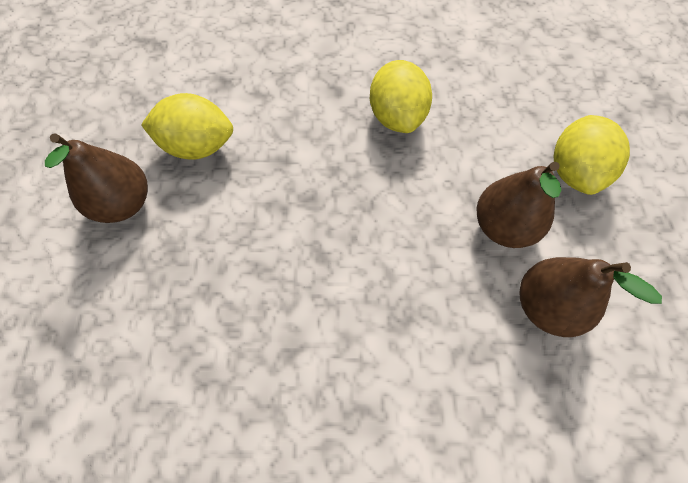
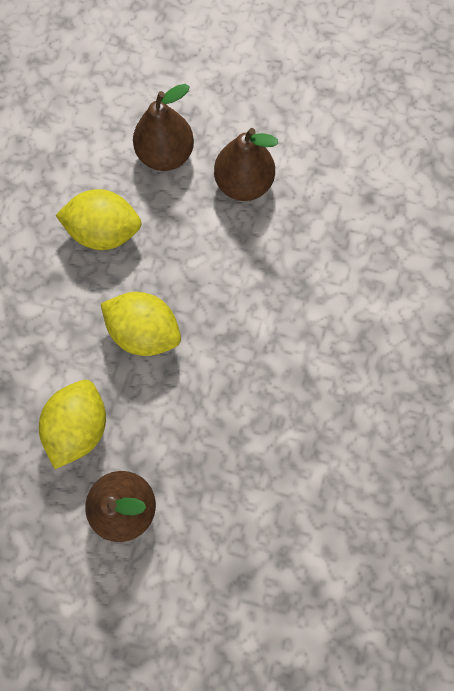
camera: 75 degrees left, 10 degrees up
(546, 305) = (317, 179): brown pear -> brown pear (165, 154)
(574, 171) = (209, 108): yellow lemon -> yellow lemon (144, 331)

